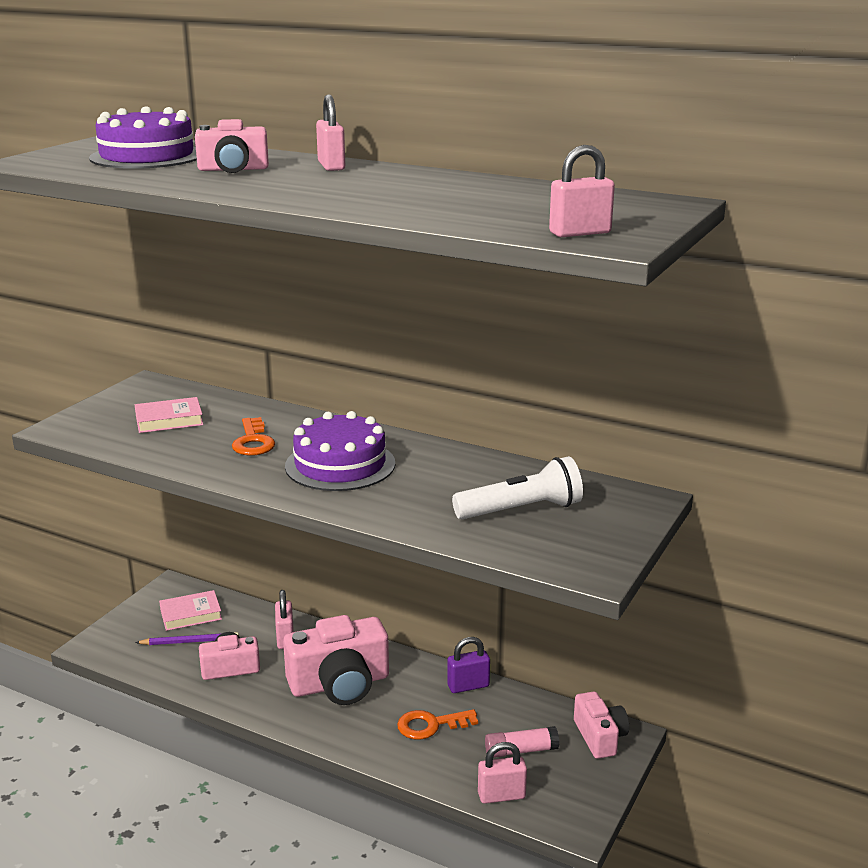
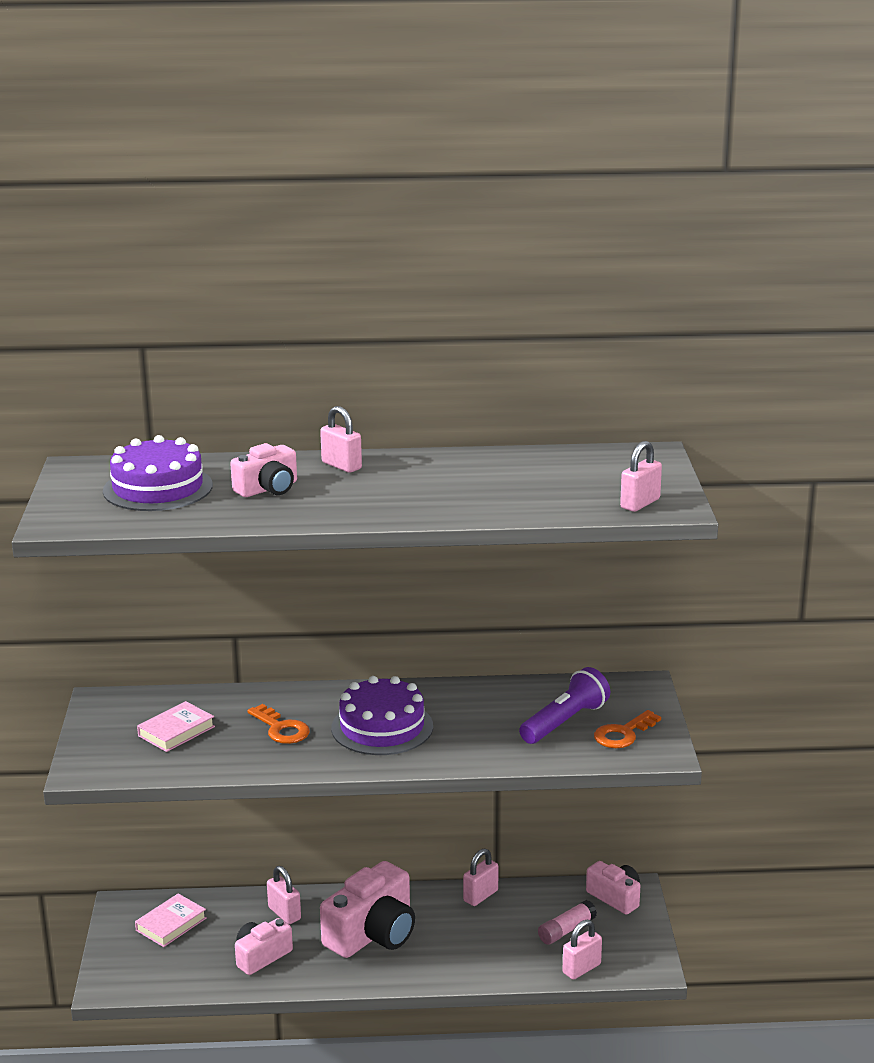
camera: 30 degrees left, 0 degrees up
(190, 642) = (198, 948): purple pencil -> none
(430, 725) = (480, 938): orange key -> orange key (623, 734)
(468, 686) = (480, 896): purple padlock -> pink padlock
(521, 510) = (565, 722): white flashlight -> purple flashlight

